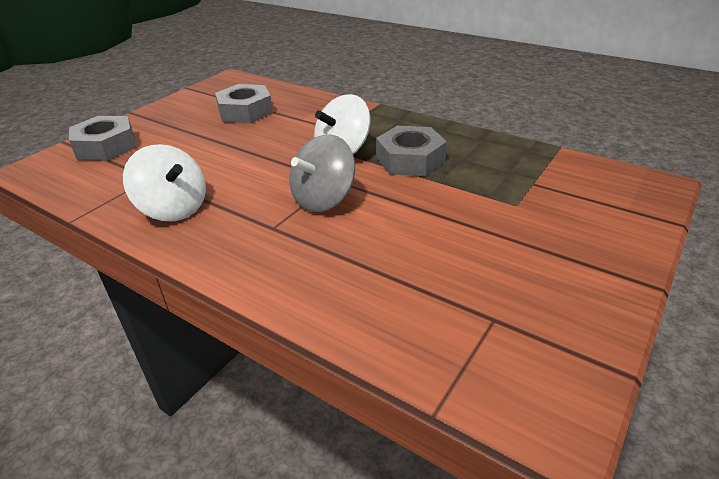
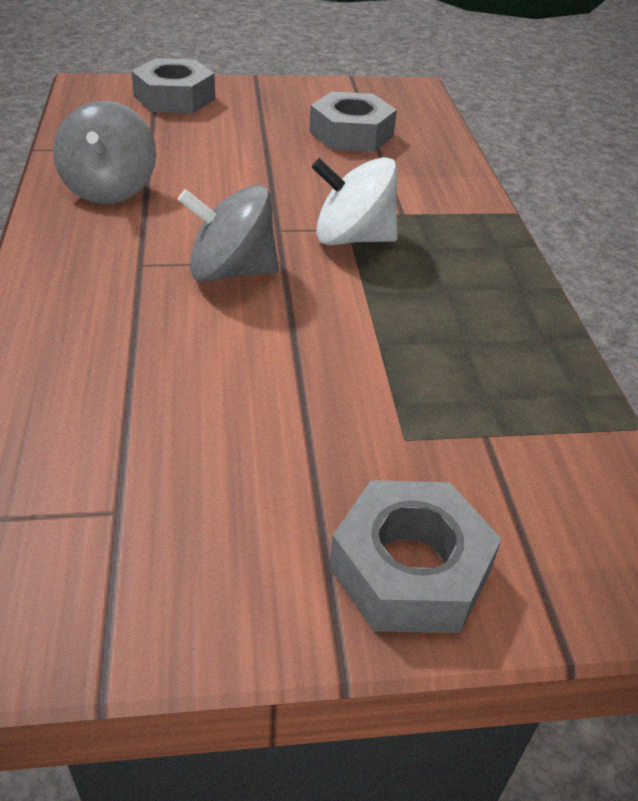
camera: 45 degrees right, 5 degrees up
(173, 209) = (110, 189): white spinning top -> grey spinning top
(410, 160) = (402, 297): grey nut -> grey nut (410, 569)

